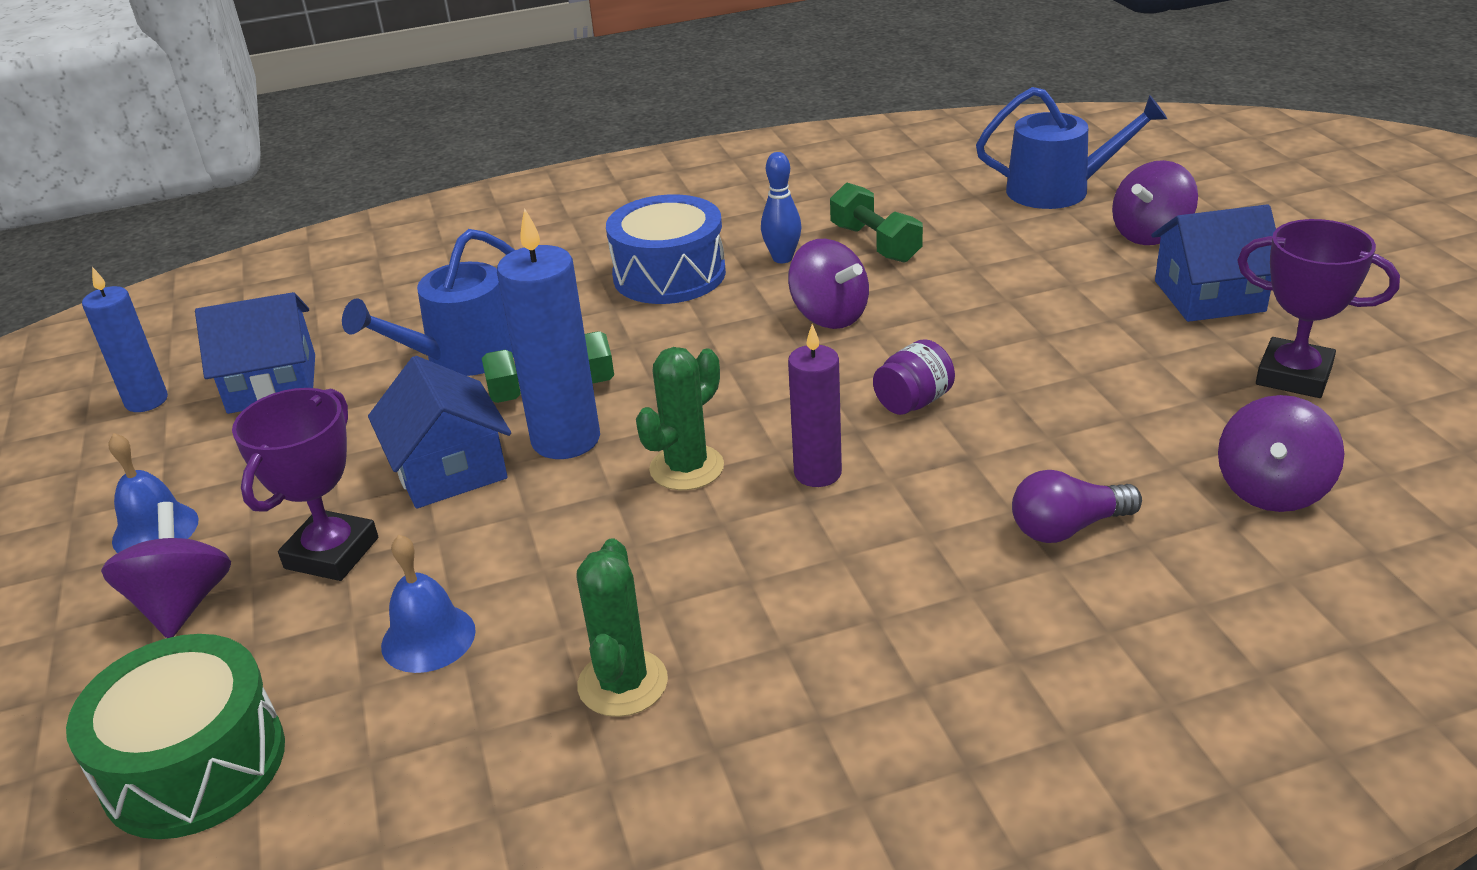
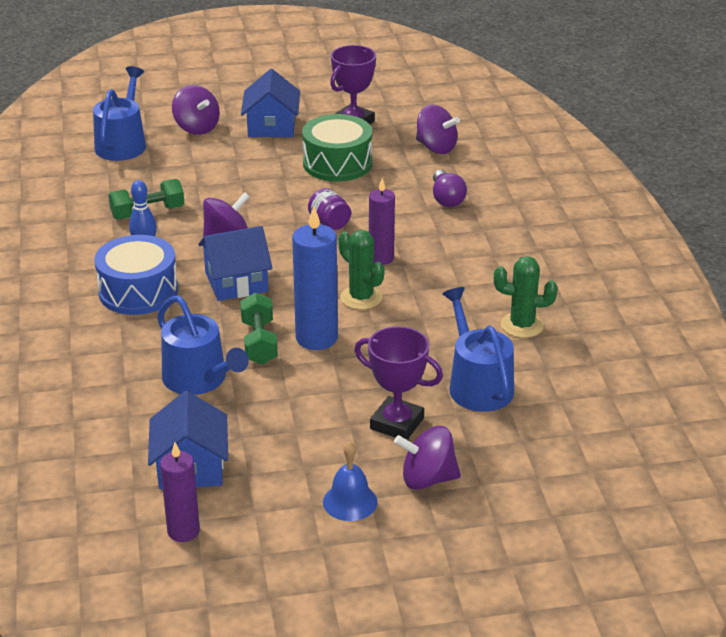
camera: 85 degrees left, 0 degrees up
(146, 401) = (183, 531): blue candle -> purple candle
(194, 764) = (554, 457): green drum -> green drum (337, 163)
(428, 638) = (477, 385): blue bell -> blue watering can
(449, 469) = (329, 382): blue house -> blue house (236, 282)

